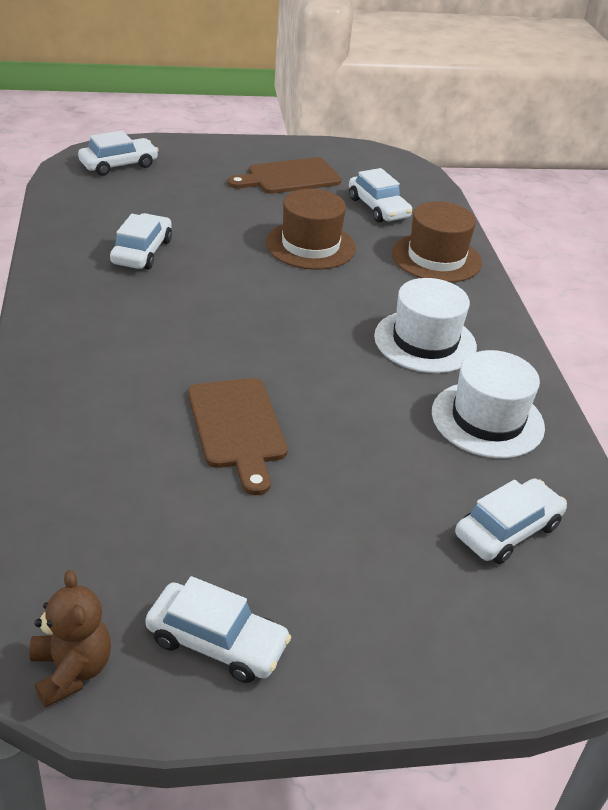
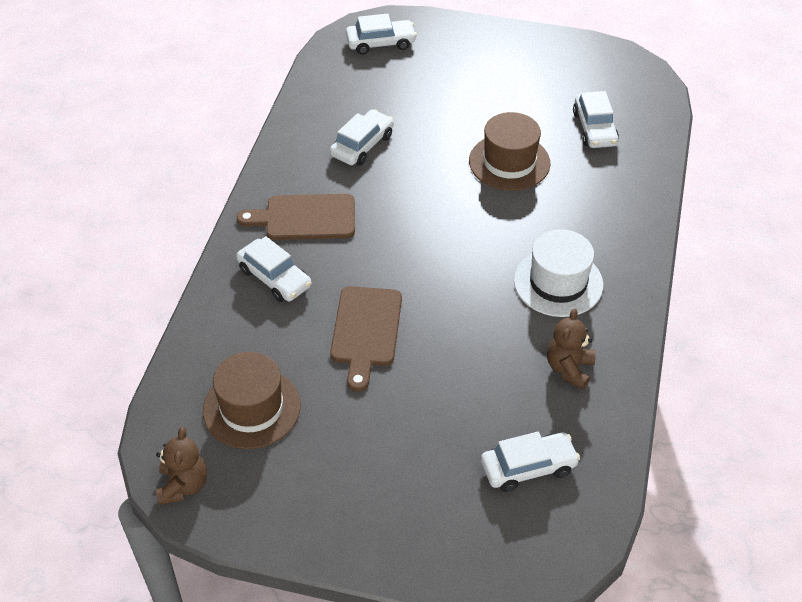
camera: 25 degrees right, 10 degrees up
(217, 642) = (279, 493): white car -> white car (274, 278)
(289, 177) = (528, 79): brown cutting board -> brown cutting board (305, 218)
(436, 258) = (618, 195): brown hat -> brown hat (252, 408)
(487, 419) = (569, 369): white hat -> brown teddy bear

